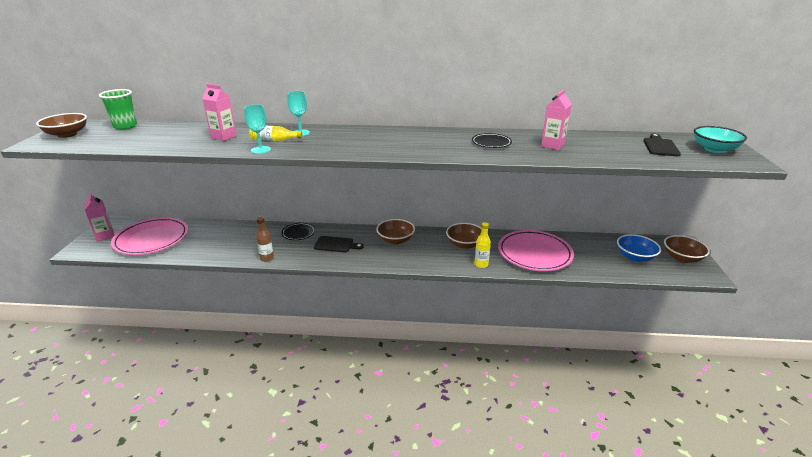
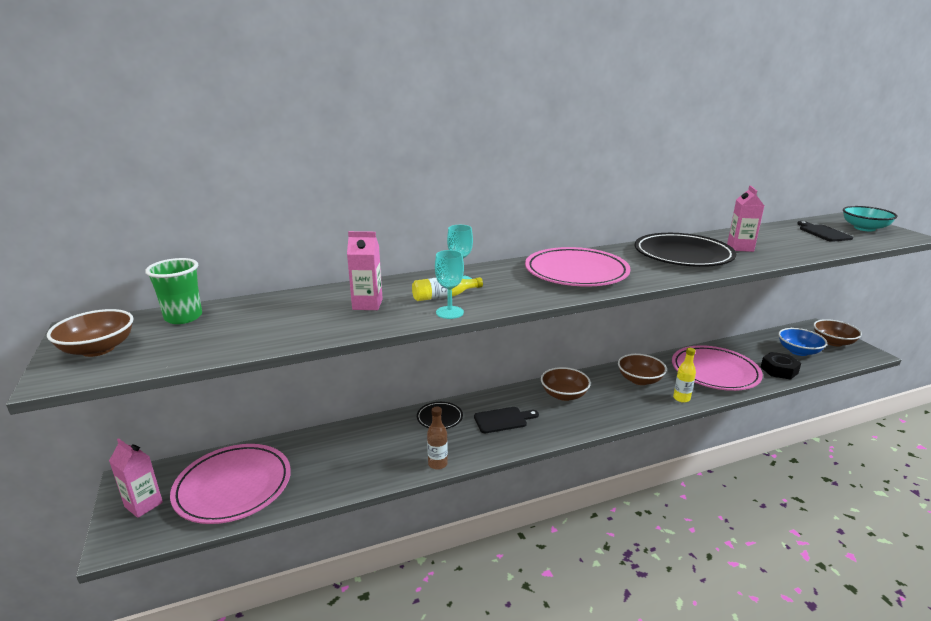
camera: 25 degrees left, 5 degrees down
(386, 141) = (576, 272): none -> pink plate
(491, 143) = (683, 255): black plate -> black plate, size x2.06
(595, 266) = (779, 370): none -> black nut

